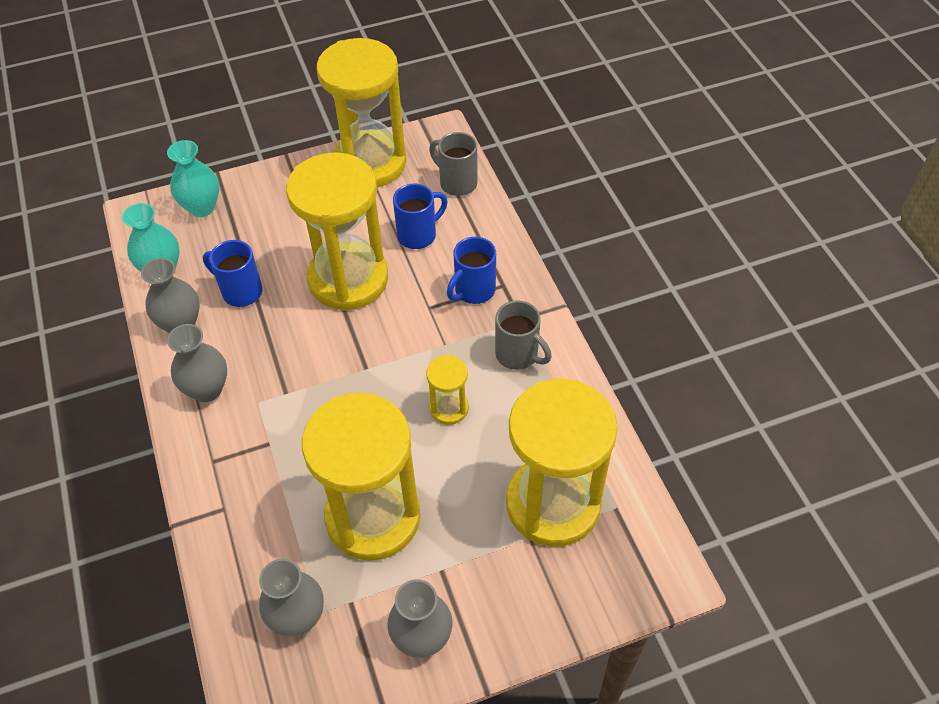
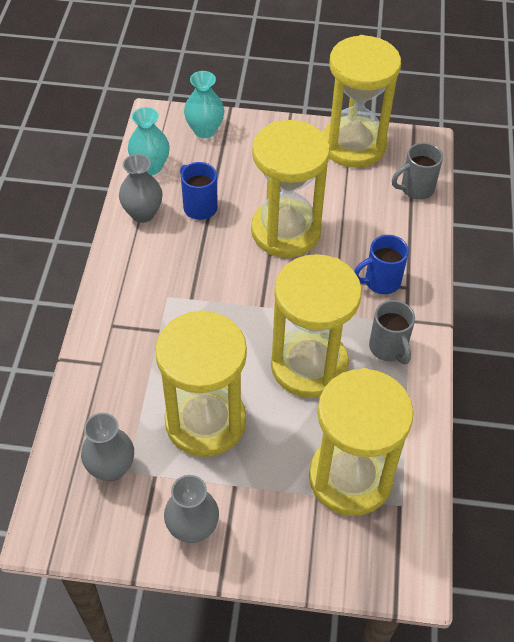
camera: 25 degrees right, 0 degrees up
(207, 389) = (136, 270): grey vase -> none
(418, 235) = (360, 218): blue mug -> none
(449, 408) = (309, 365): yellow hourglass -> yellow hourglass, size x2.25
(457, 183) = (416, 189): grey mug -> grey mug turned 90 degrees counterclockwise

